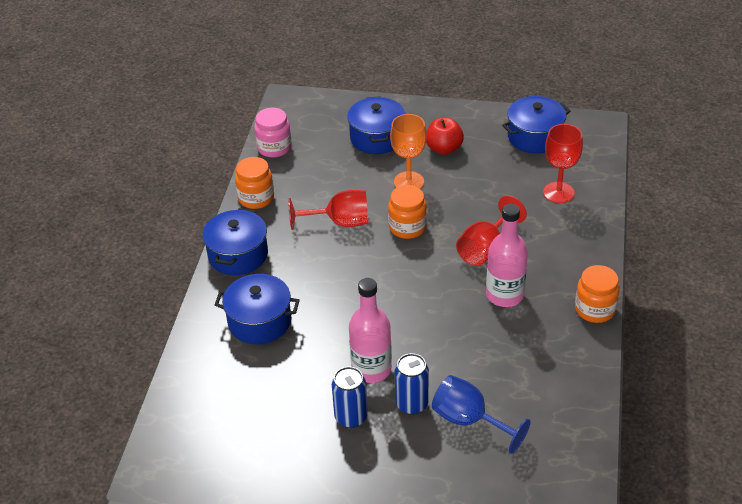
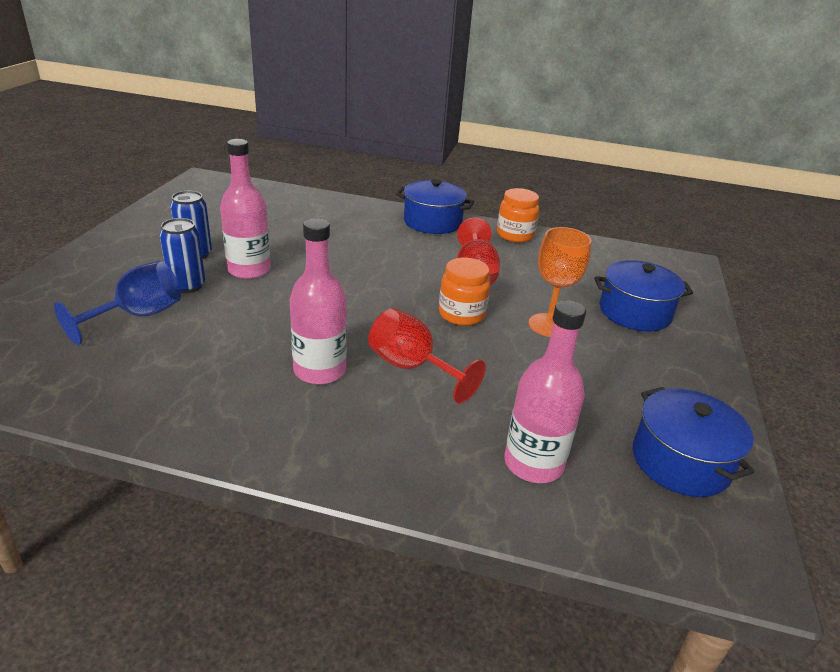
camera: 90 degrees right, 10 degrees down
(259, 321) = (341, 225): blue pot -> none
(274, 148) = (599, 249): pink jar -> none
(444, 148) = (624, 362): red apple -> none
(558, 192) = (533, 464): red goblet -> pink bottle
(595, 309) = (255, 452): orange jar -> none

